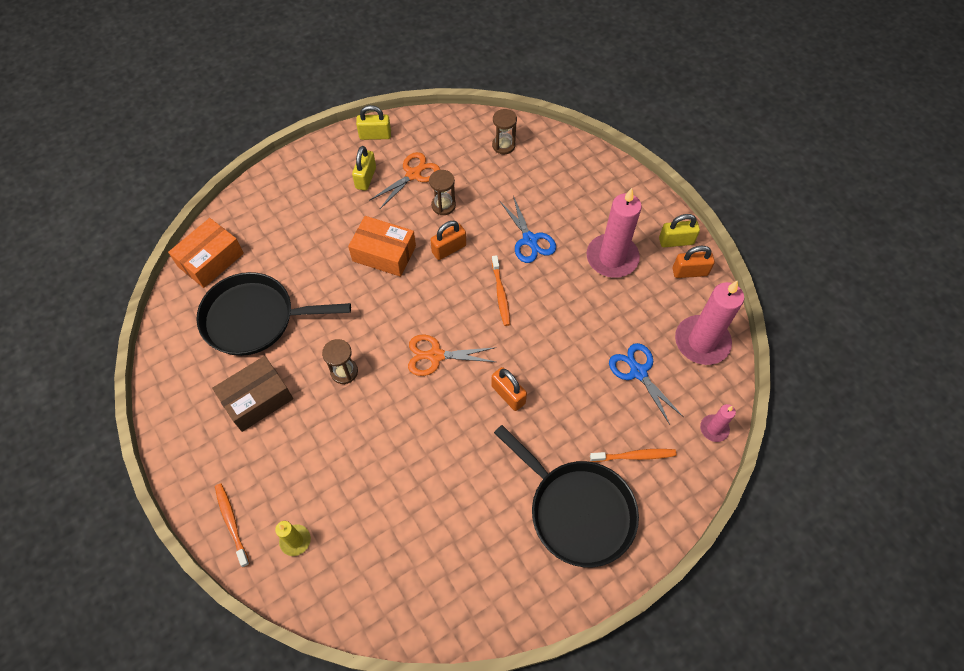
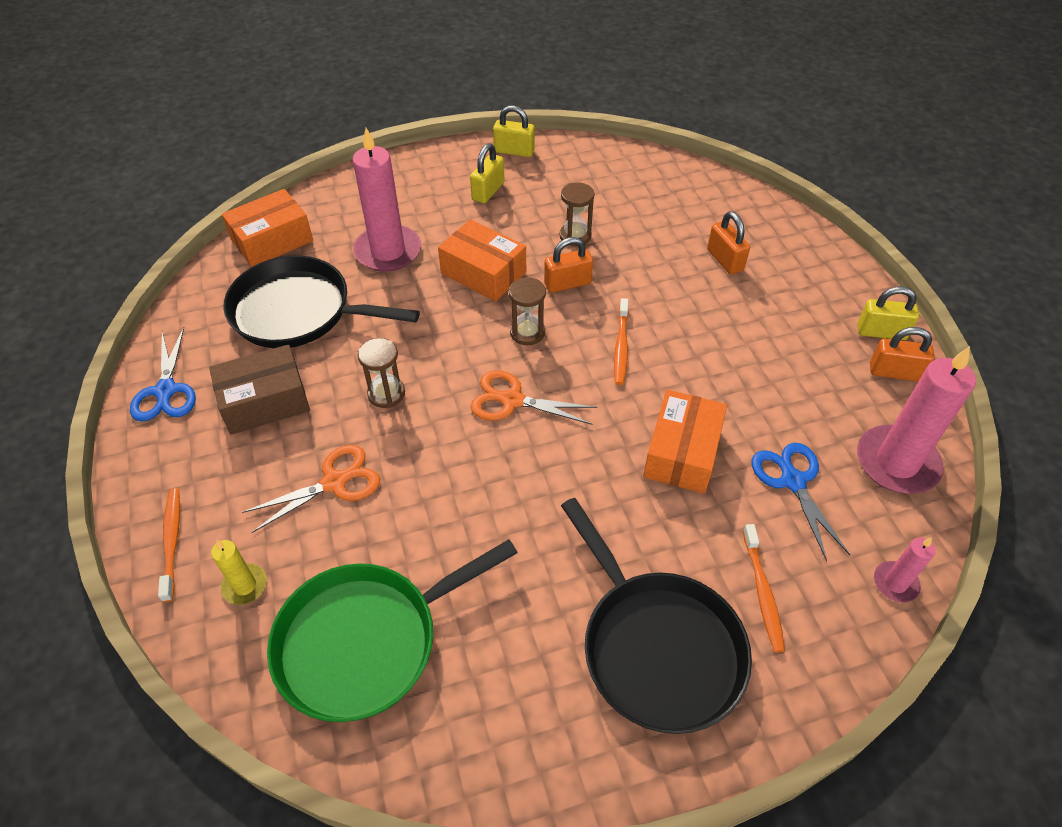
camera: 15 degrees right, 10 degrees down
(390, 557) = (366, 641): none -> green pan
(413, 174) = (547, 198): orange scissors -> orange scissors (334, 482)
(503, 145) = (670, 187): brown hourglass -> brown hourglass (527, 332)
(508, 395) = (597, 469): orange padlock -> orange padlock (725, 260)
(530, 240) = (677, 293): blue scissors -> blue scissors (166, 391)
(562, 368) = (682, 452): none -> orange box
(612, 258) = (785, 334): pink candle -> pink candle (388, 251)
(634, 456) = (762, 592): orange toothbrush -> orange toothbrush turned 75 degrees clockwise

